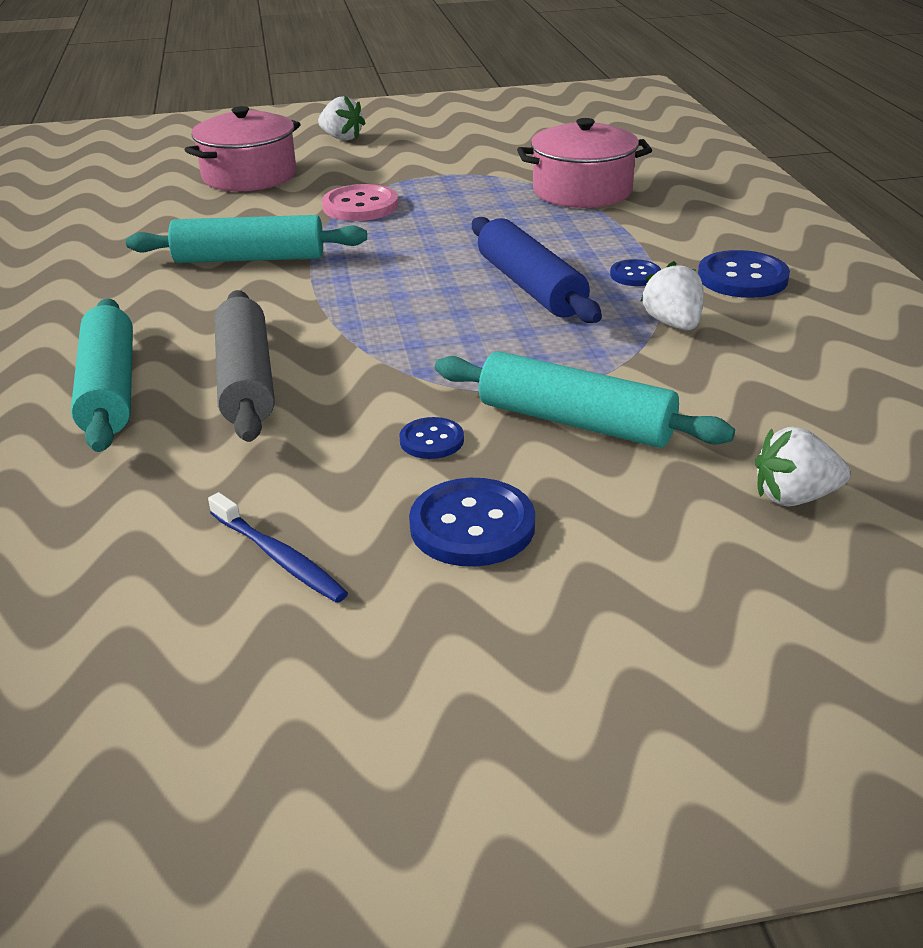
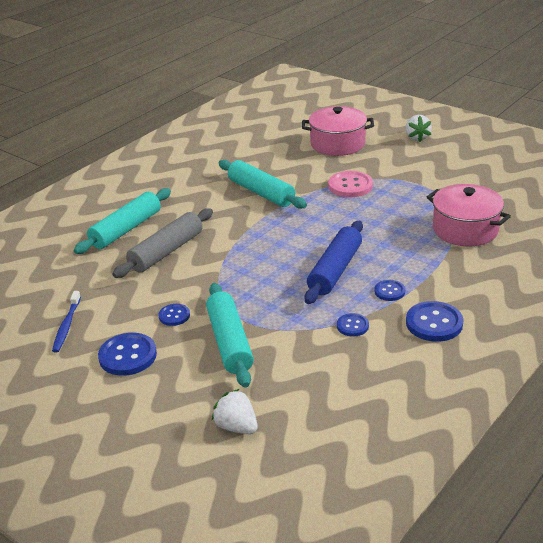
camera: 50 degrees right, 0 degrees up
(673, 324) = (352, 326): white strawberry -> blue button

